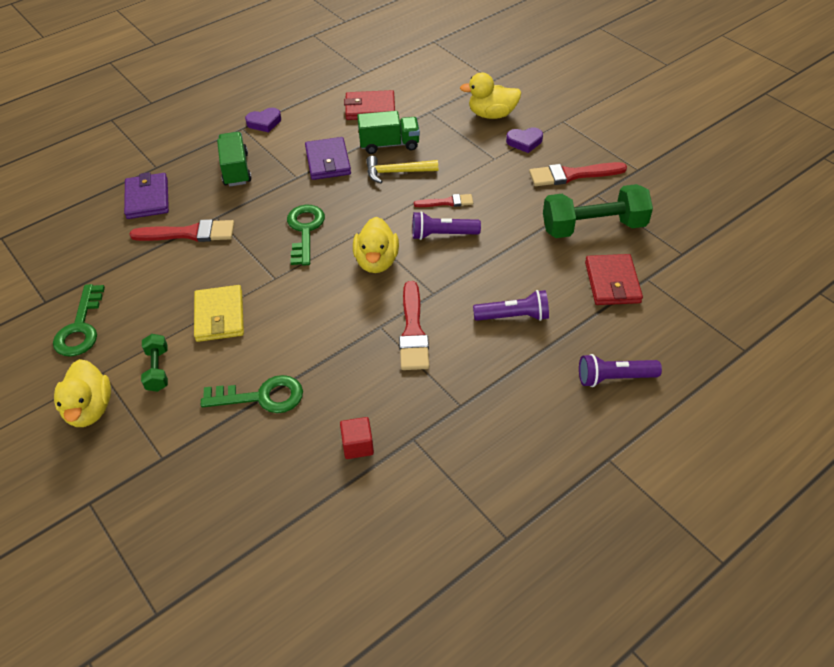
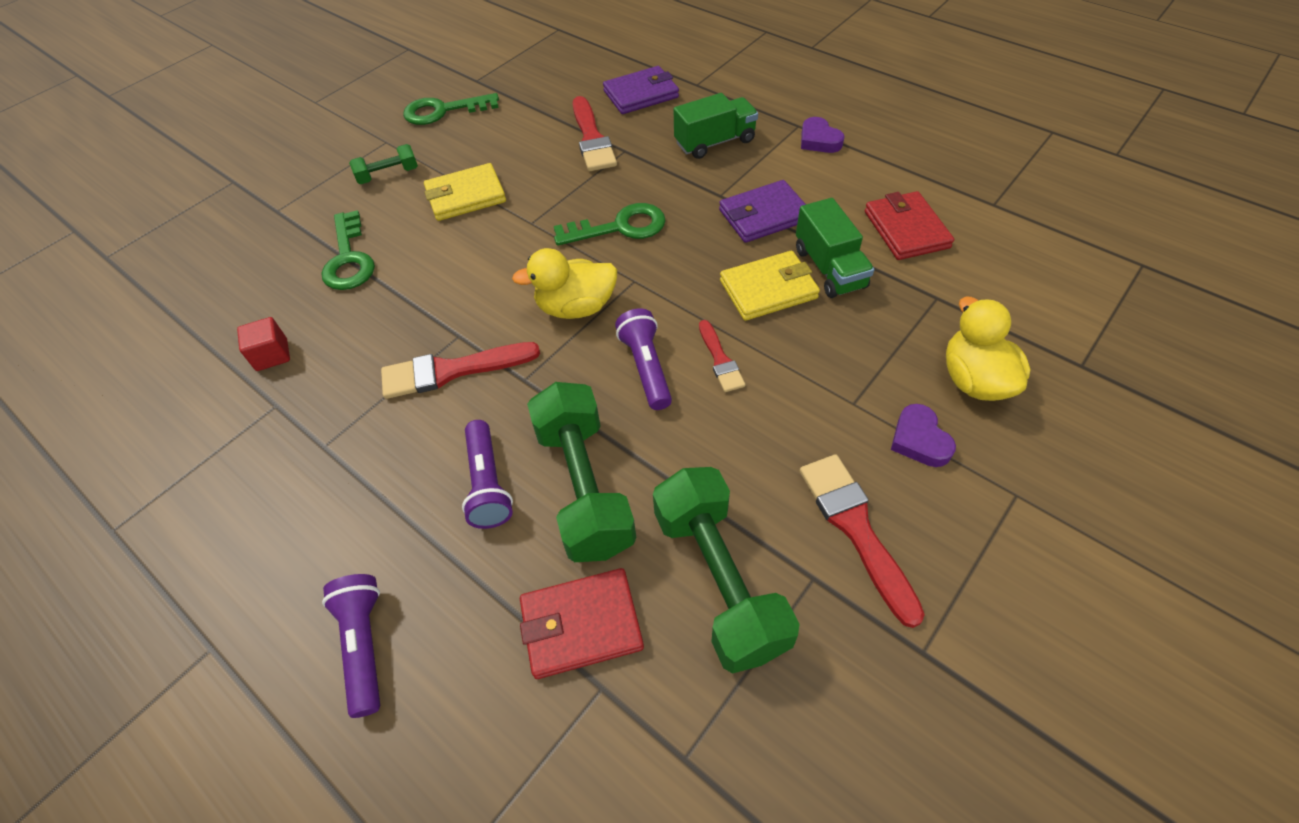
camera: 80 degrees right, 5 degrees up
(89, 409) = (340, 148): yellow duck -> none
(397, 172) = (768, 289): yellow hammer -> yellow wallet
(525, 272) = (584, 487): none -> green dumbbell

